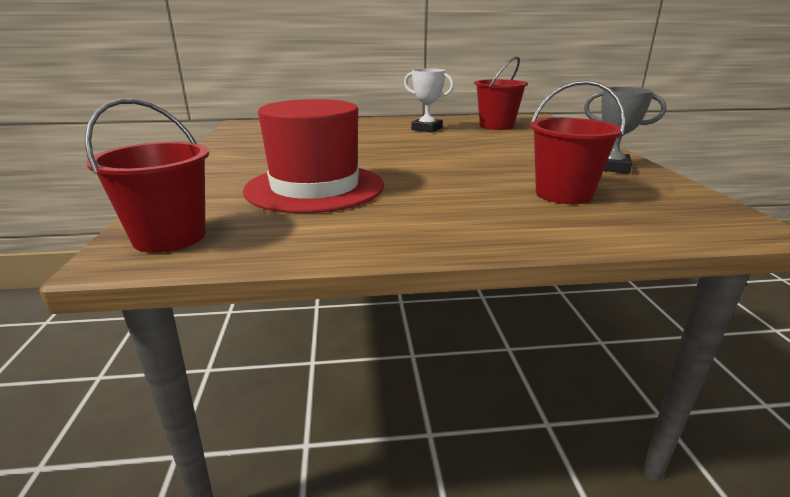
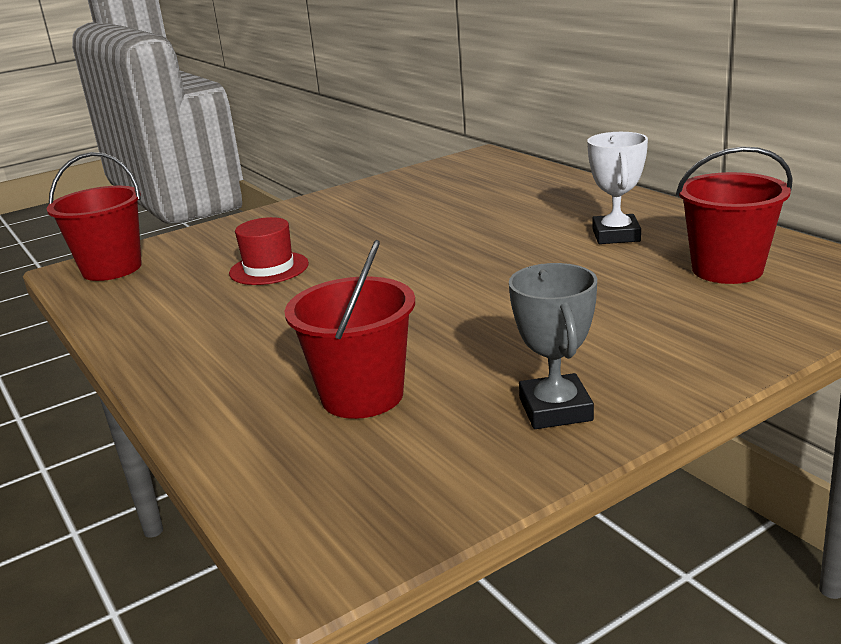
camera: 65 degrees right, 0 degrees up
(315, 187) = (269, 268): red hat -> red hat, size x0.50

